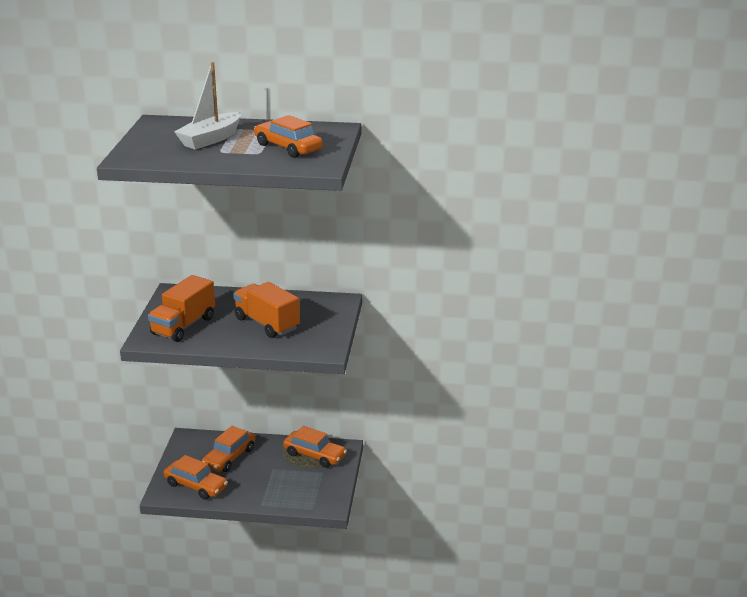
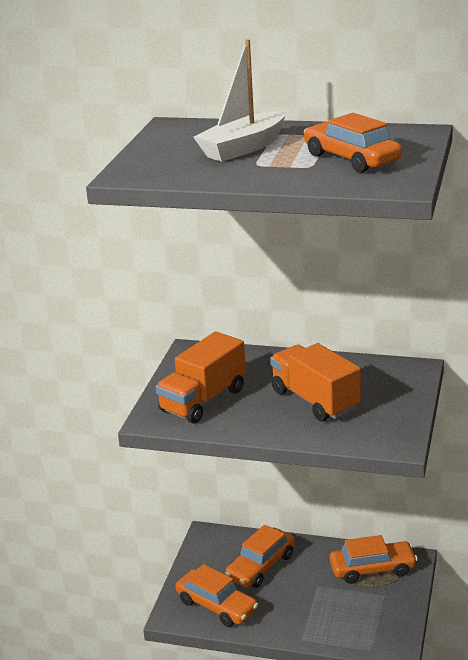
camera: 10 degrees right, 0 degrees up
(314, 455) = (372, 569): orange car -> orange car turned 45 degrees counterclockwise

